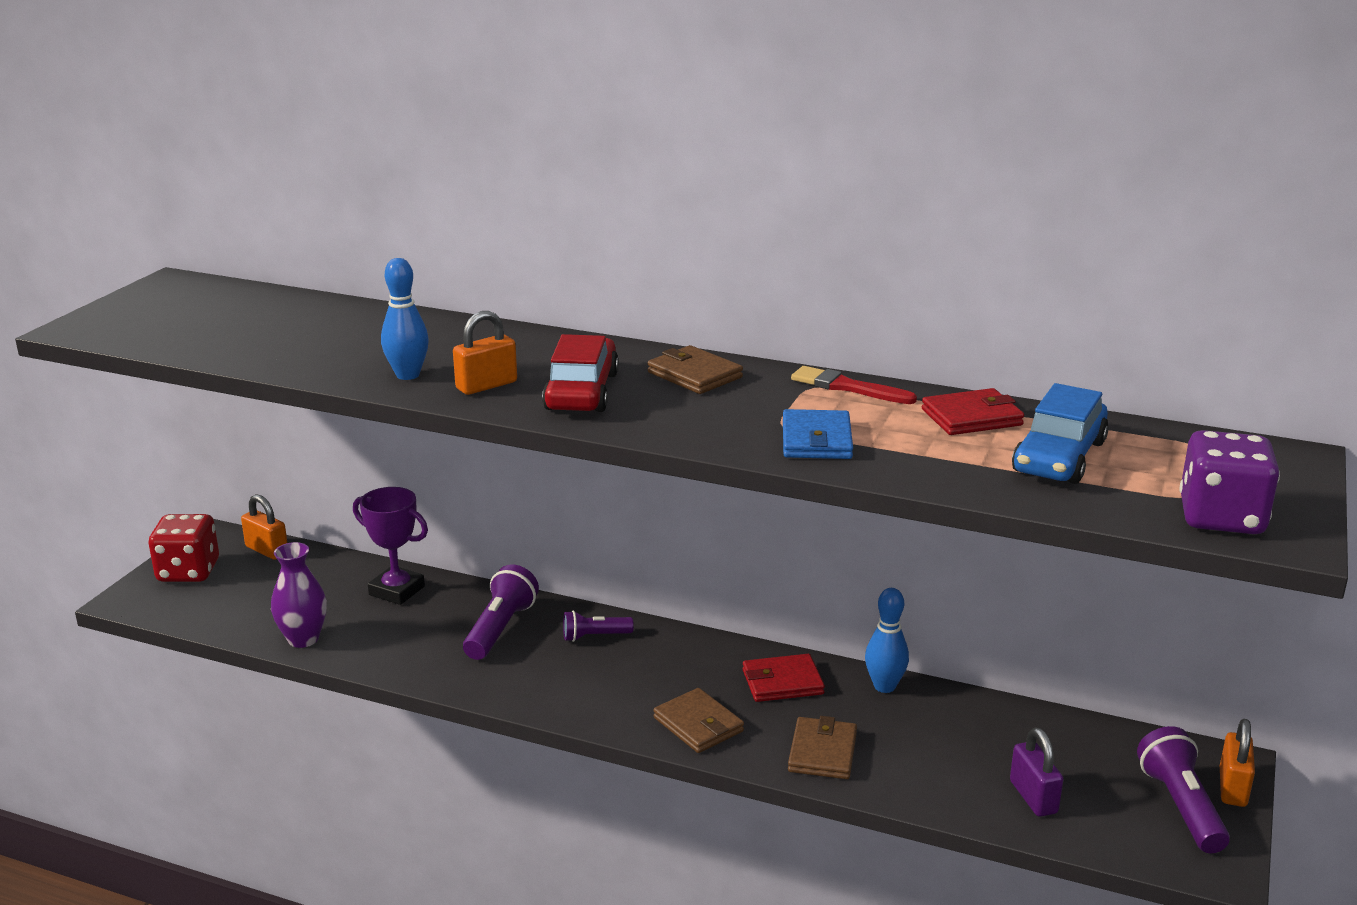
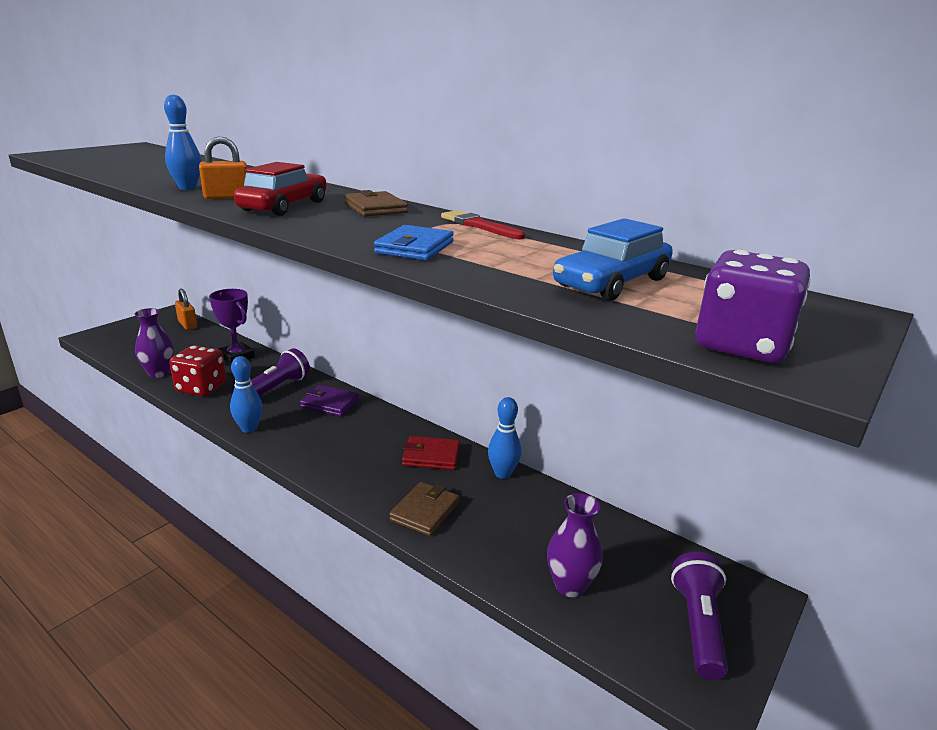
camera: 15 degrees right, 0 degrees up
(188, 571) = (136, 328): red dice -> red dice (201, 388)
(513, 694) = (249, 428): none -> blue bowling pin
(594, 636) = (330, 403): purple flashlight -> purple wallet
(698, 725) = (351, 473): brown wallet -> none
(971, 417) = (559, 251): red wallet -> none
(1033, 797) = (570, 585): purple padlock -> purple vase
(1232, 788) = (754, 619): orange padlock -> none

